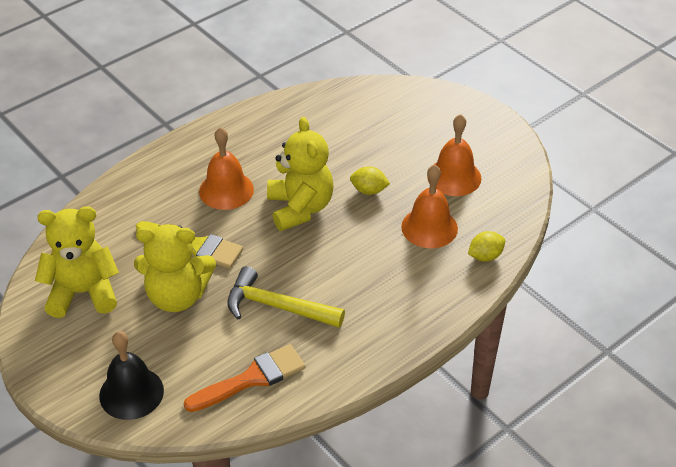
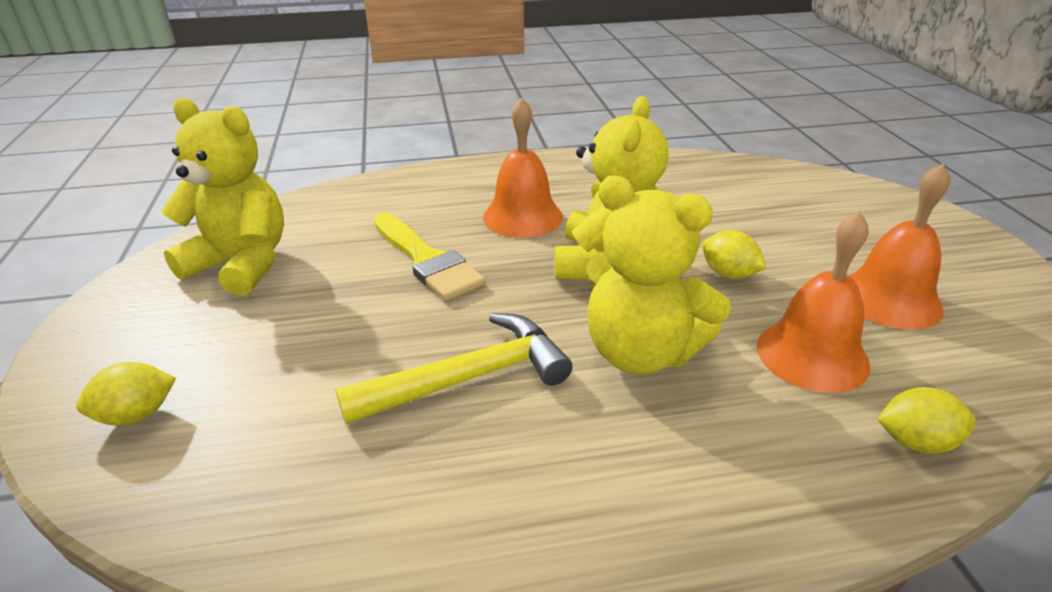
camera: 30 degrees right, 10 degrees down
(131, 393) = (137, 415): black bell -> yellow lemon
(177, 296) = (343, 309): yellow teddy bear -> yellow teddy bear (641, 352)
(252, 378) = (323, 479): orange brush -> none
(277, 306) = (468, 378): yellow hammer -> yellow hammer turned 105 degrees clockwise

